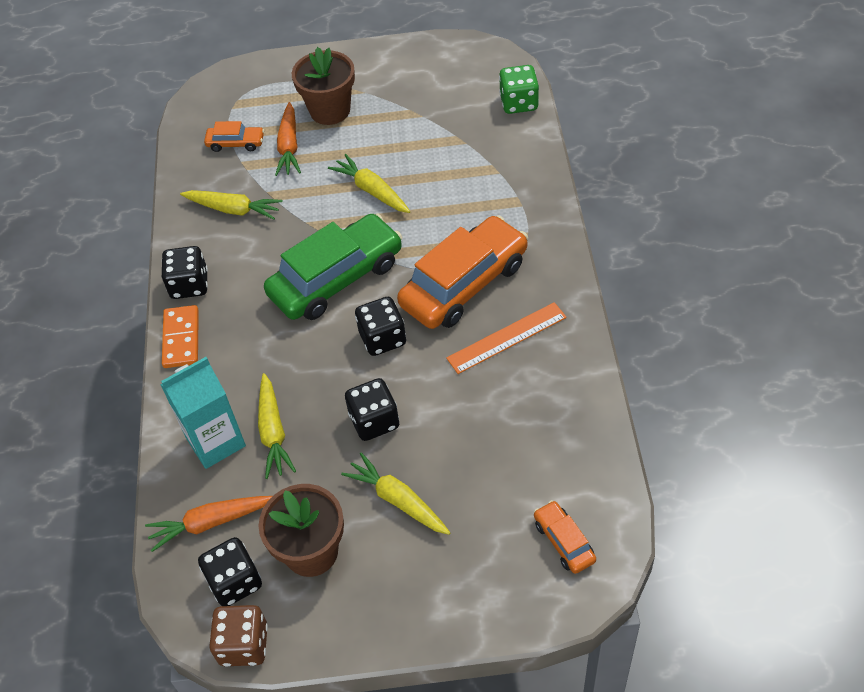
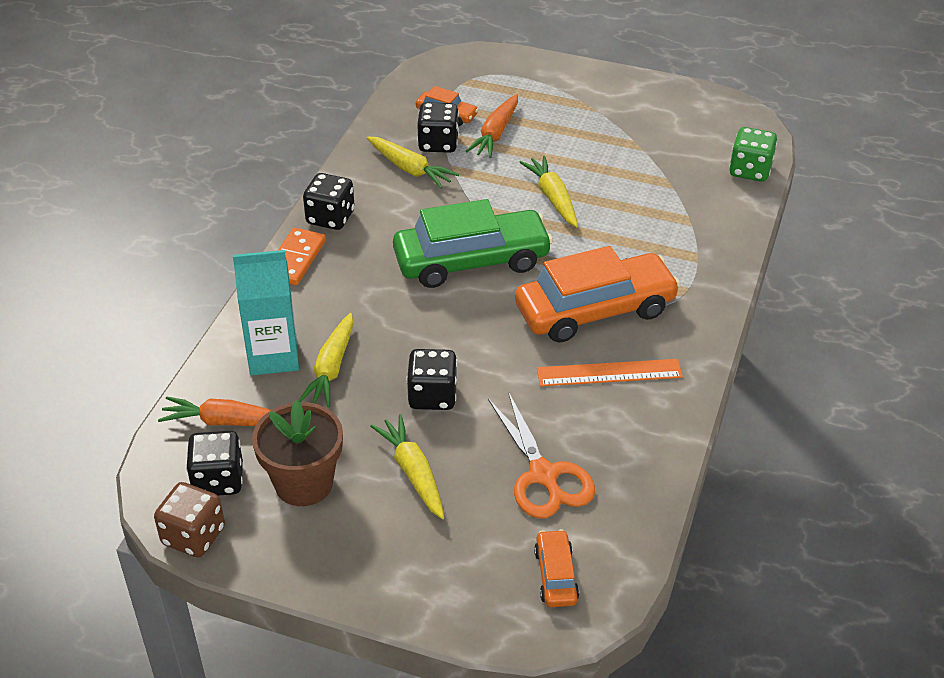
camera: 20 degrees right, 10 degrees down
(330, 110) = (554, 116): brown flower pot -> none
(382, 338) = (484, 328): black dice -> black dice (438, 143)
(505, 455) = (543, 475): none -> orange scissors

